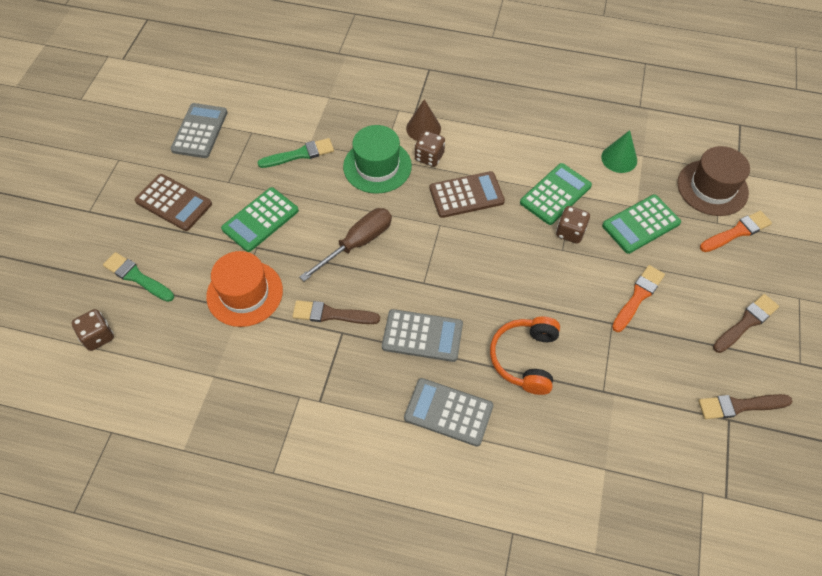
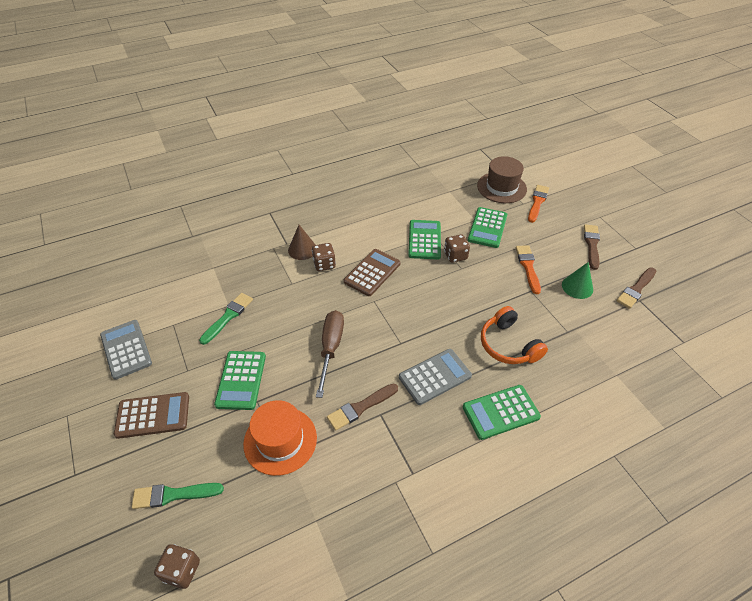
camera: 40 degrees left, 10 degrees down
(377, 166) = (294, 291): green hat -> none
(448, 412) = (500, 412): grey calculator -> green calculator
(619, 158) = (438, 200): green cone -> green cone (577, 287)

